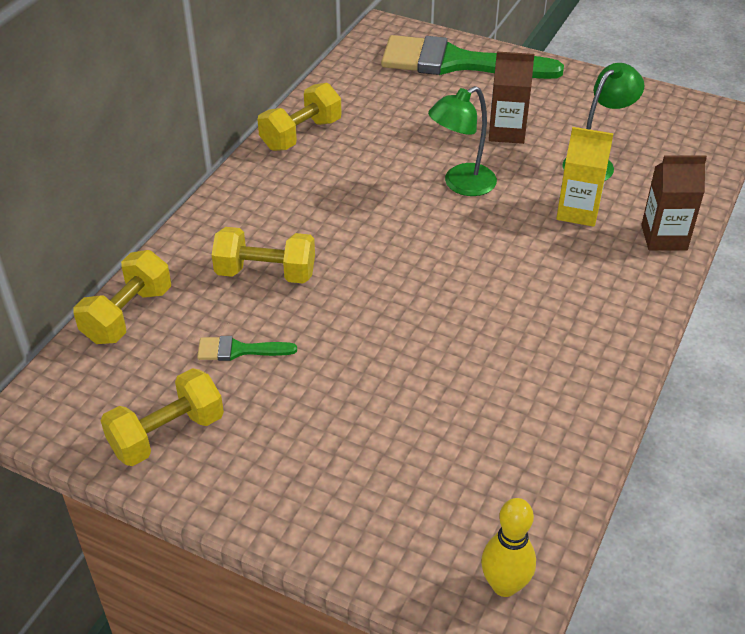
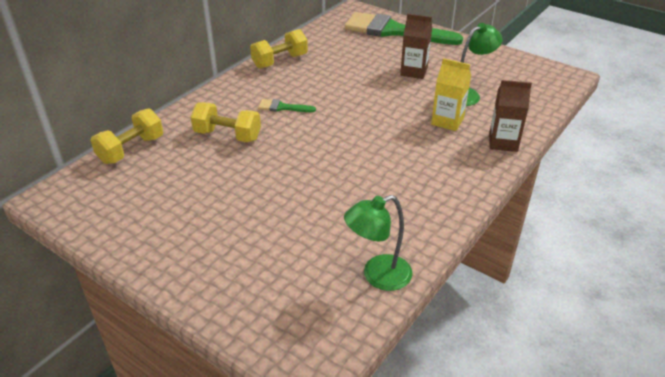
camera: 10 degrees right, 5 degrees down
(167, 434) = (127, 221): yellow dumbbell -> none
(239, 350) = (193, 177): green brush -> green brush (282, 107)
(461, 184) = (373, 98): green lamp -> green lamp (378, 276)
(504, 585) = (319, 348): yellow bowling pin -> none

